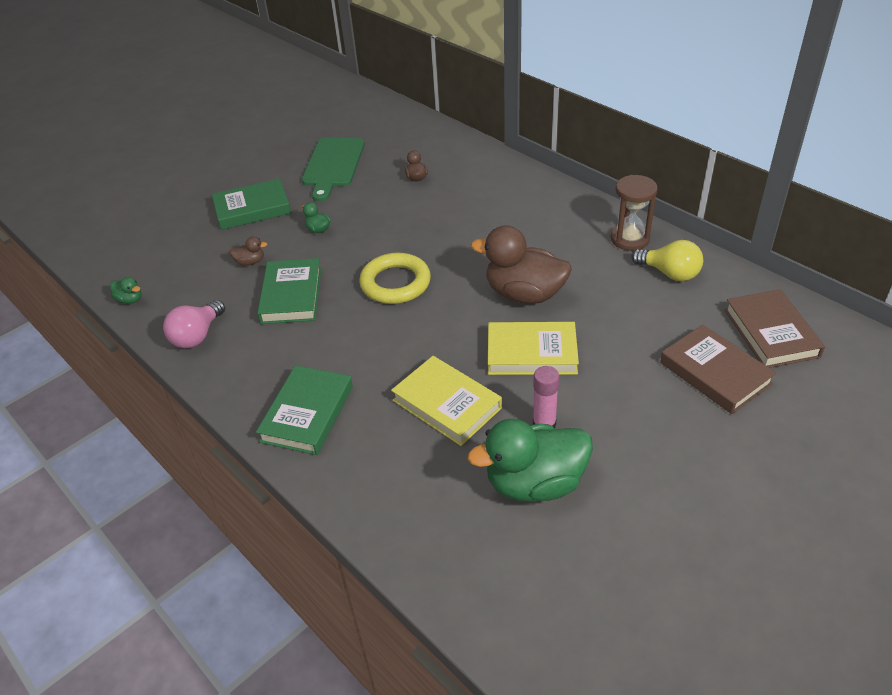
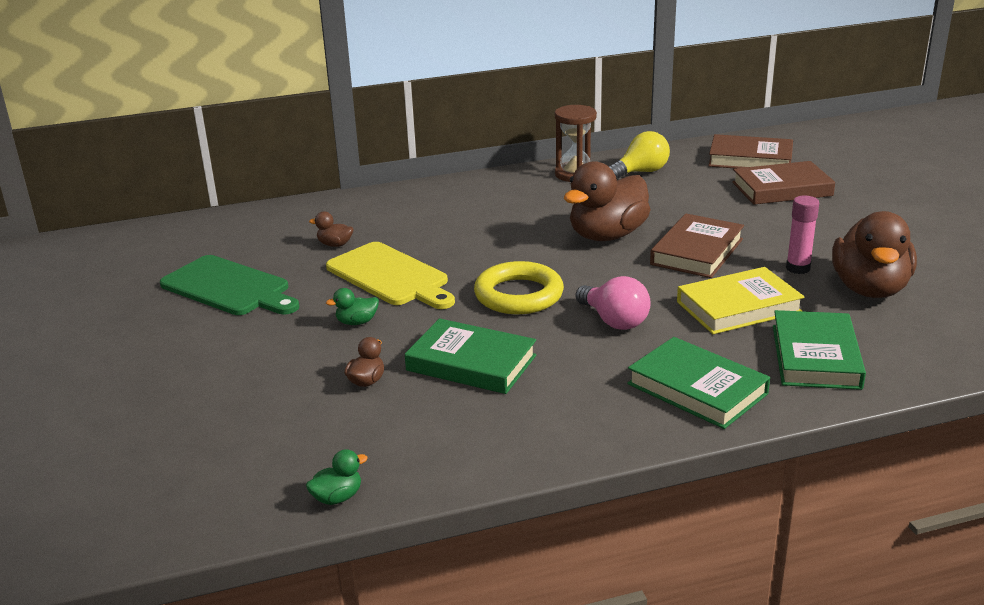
camera: 65 degrees left, 15 degrees down
(197, 336) = (483, 446): pink light bulb -> pink light bulb (614, 321)
(252, 209) = (245, 360): green book -> green book (815, 356)
(386, 218) = (390, 276): none -> yellow cutting board
(531, 353) = (697, 252): yellow book -> brown book
(535, 483) = (869, 289): green duck -> brown duck

